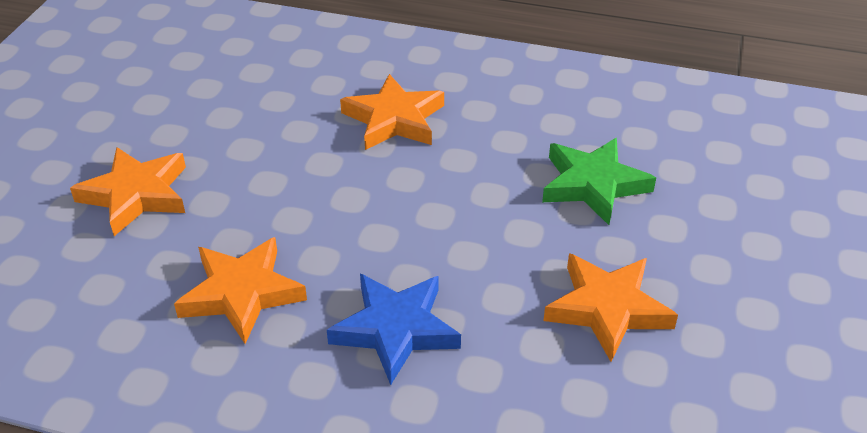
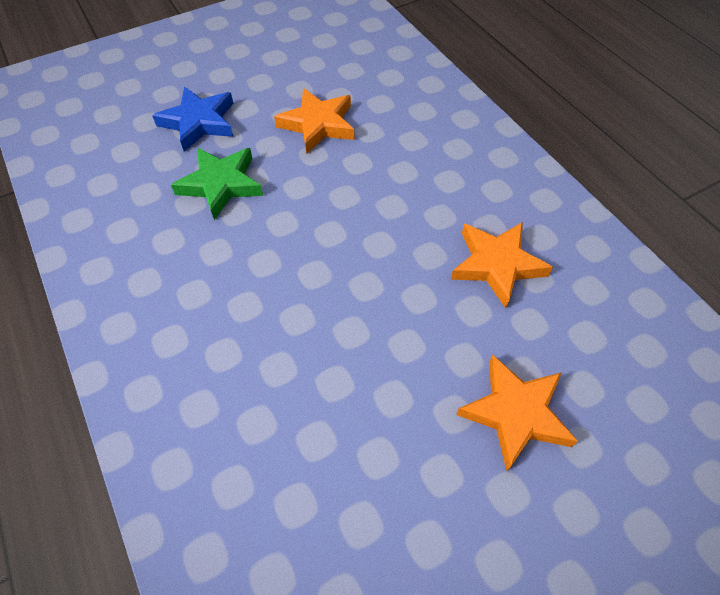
camera: 135 degrees left, 15 degrees up
(394, 119) = (258, 333): orange star -> none
(395, 329) = (430, 184): blue star -> blue star (199, 122)

